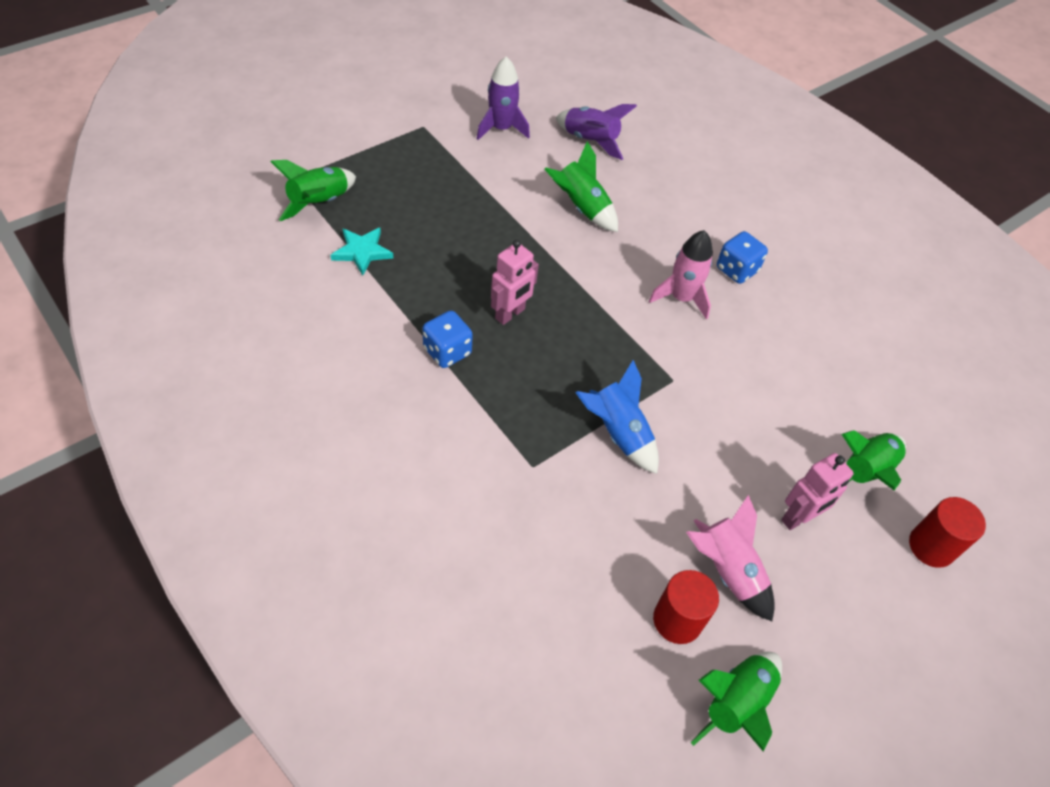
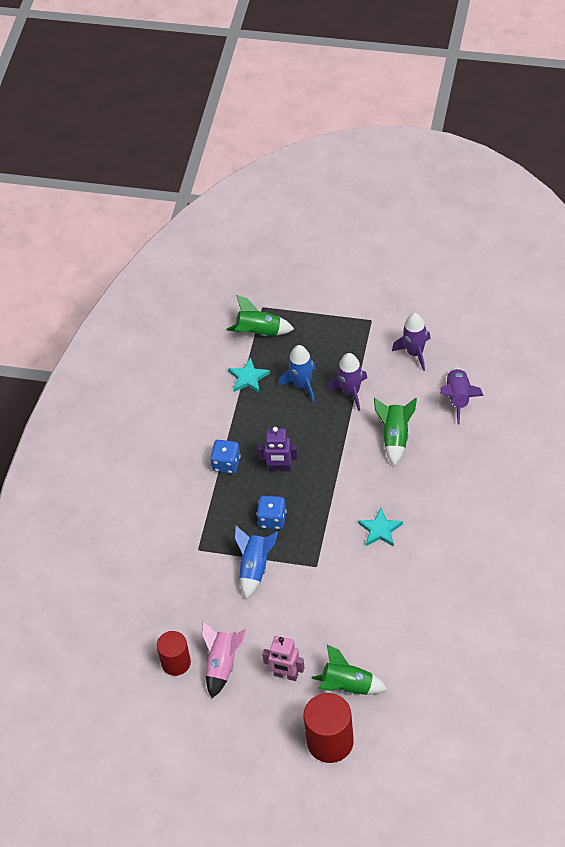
camera: 60 degrees right, 0 degrees up
(429, 221) = (302, 384): none -> blue rocket
(487, 197) = (351, 392): none -> purple rocket
(510, 314) = (280, 468): pink robot -> purple robot
(681, 298) = (380, 530): pink rocket -> turquoise star
(736, 270) = (434, 539): blue dice -> blue dice (272, 519)
(736, 703) = (157, 711): green rocket -> none
(931, 546) = (330, 742): red cylinder -> red cylinder, size x1.52

